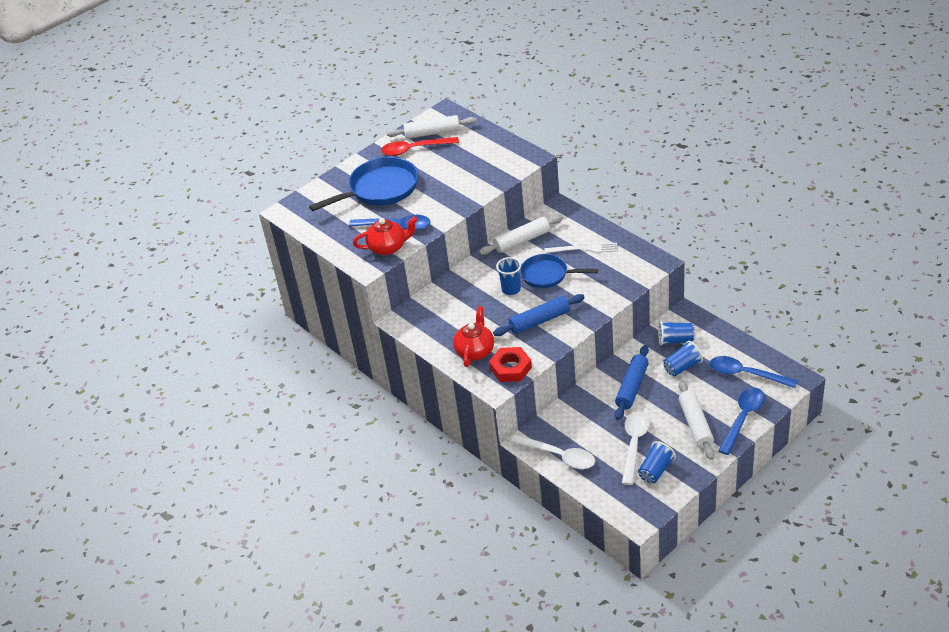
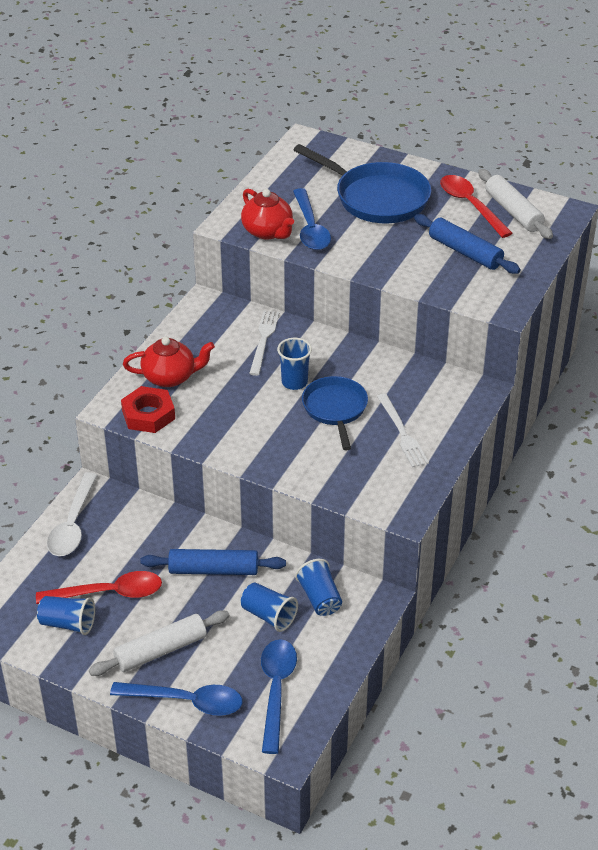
camera: 65 degrees right, 0 degrees up
(458, 297) = (263, 340): none -> white fork
(522, 241) = (395, 371): white rolling pin -> none
(539, 321) = (243, 421): blue rolling pin -> blue rolling pin (465, 252)
(634, 444) = (109, 593): white spoon -> red spoon

